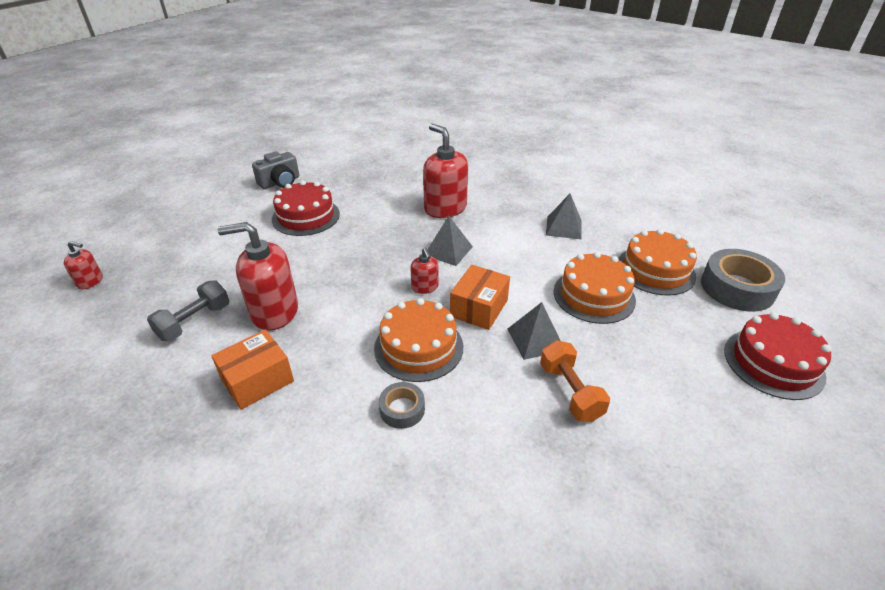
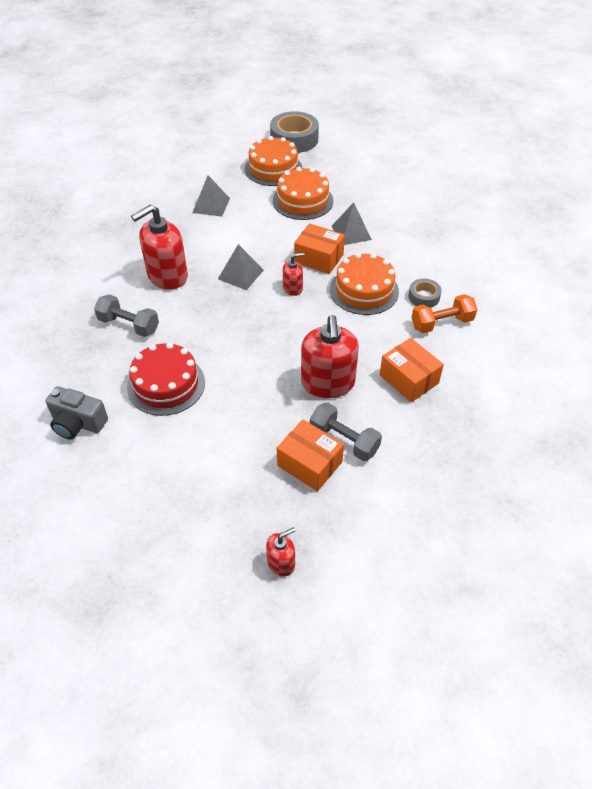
camera: 90 degrees left, 10 degrees up
(90, 281) = (281, 563): red soap dispenser -> red soap dispenser turned 45 degrees clockwise
(179, 298) = (309, 464): none -> orange box
(280, 182) = (78, 423): grey camera -> grey camera turned 150 degrees clockwise
(381, 194) = (129, 325): none -> grey dumbbell
(570, 391) = (397, 222): orange dumbbell -> orange dumbbell (441, 323)
(773, 363) = (364, 143): red cake -> none

